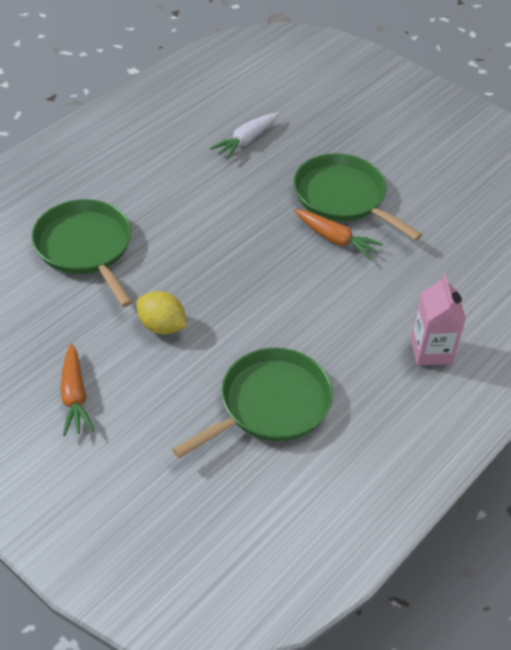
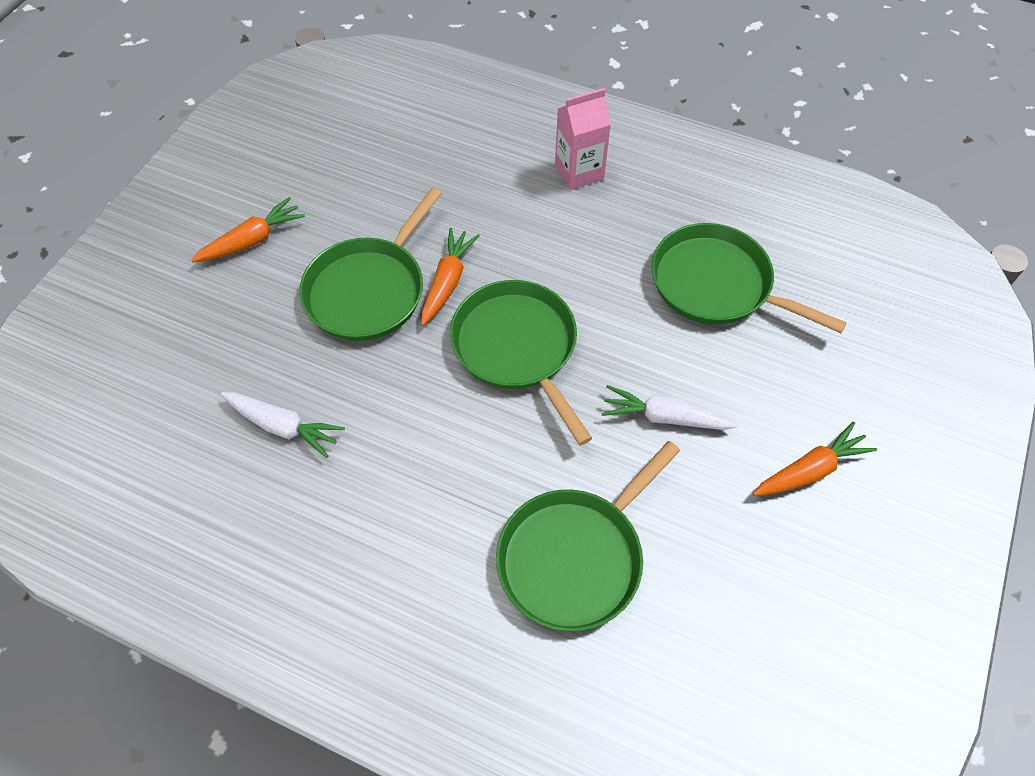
camera: 105 degrees left, 10 degrees up
(161, 326) = (664, 417): yellow lemon -> white carrot
(259, 262) = (517, 348): none -> green pan
(411, 149) = (252, 240): none -> orange carrot

